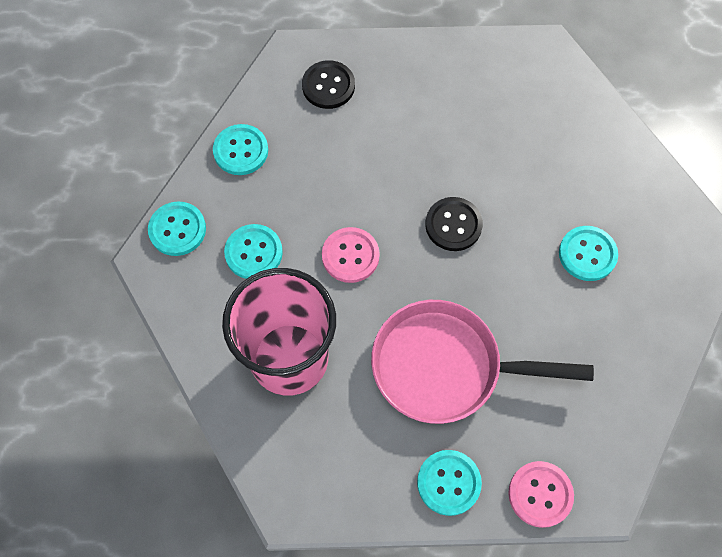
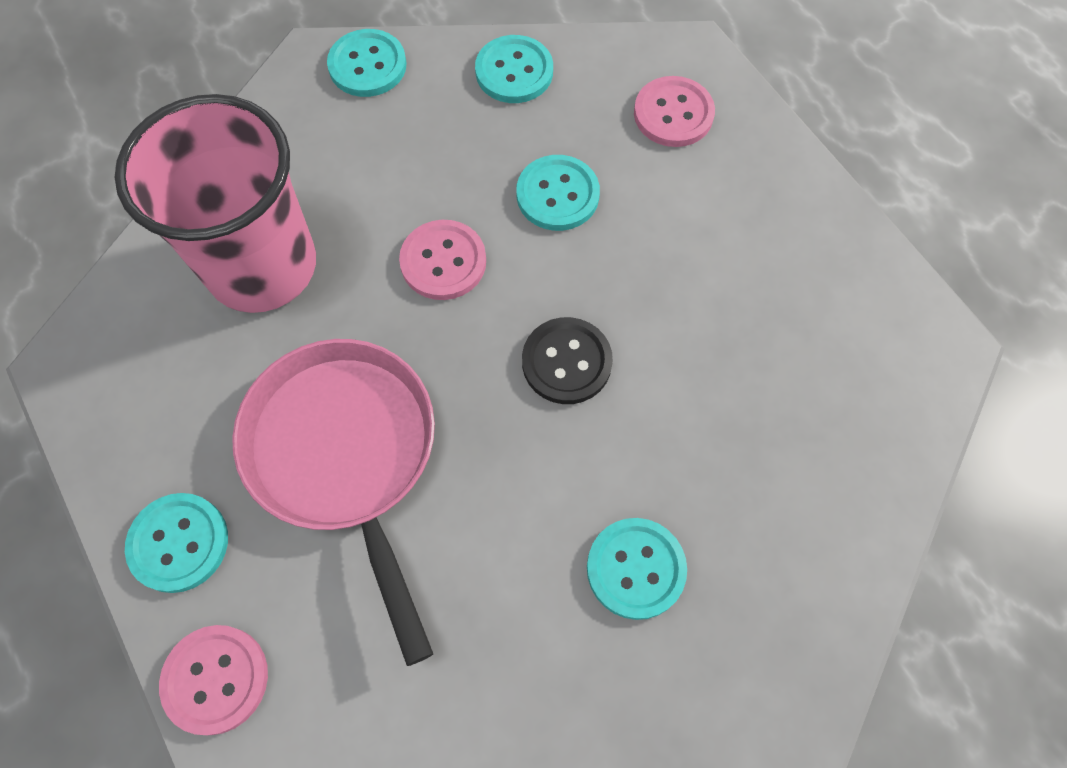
camera: 60 degrees right, 0 degrees up
(253, 253) = (384, 155): turquoise button -> turquoise button (557, 195)
(328, 86) = (673, 114): black button -> pink button

